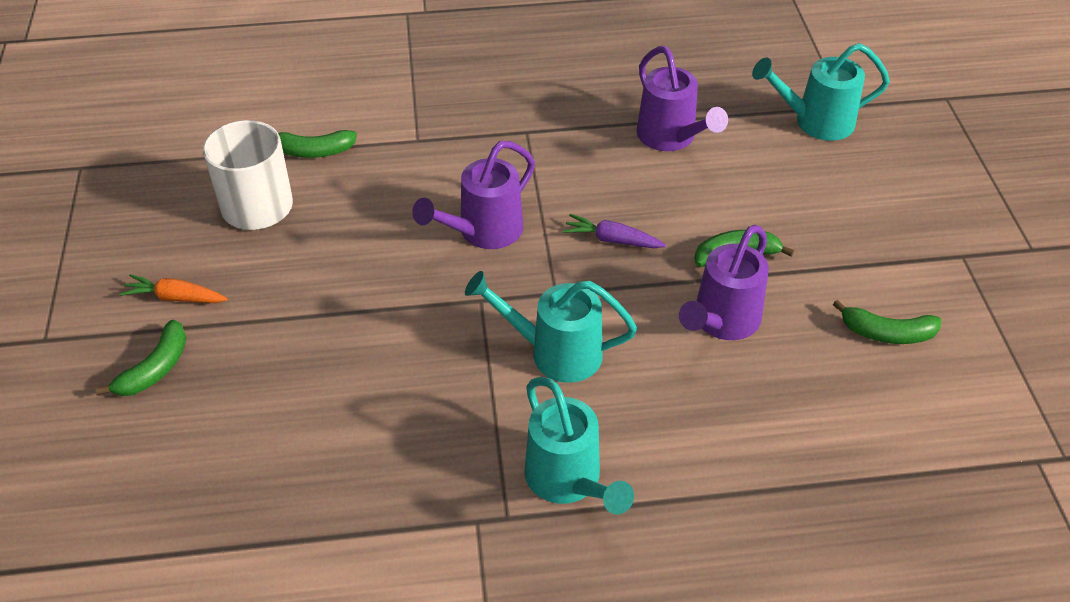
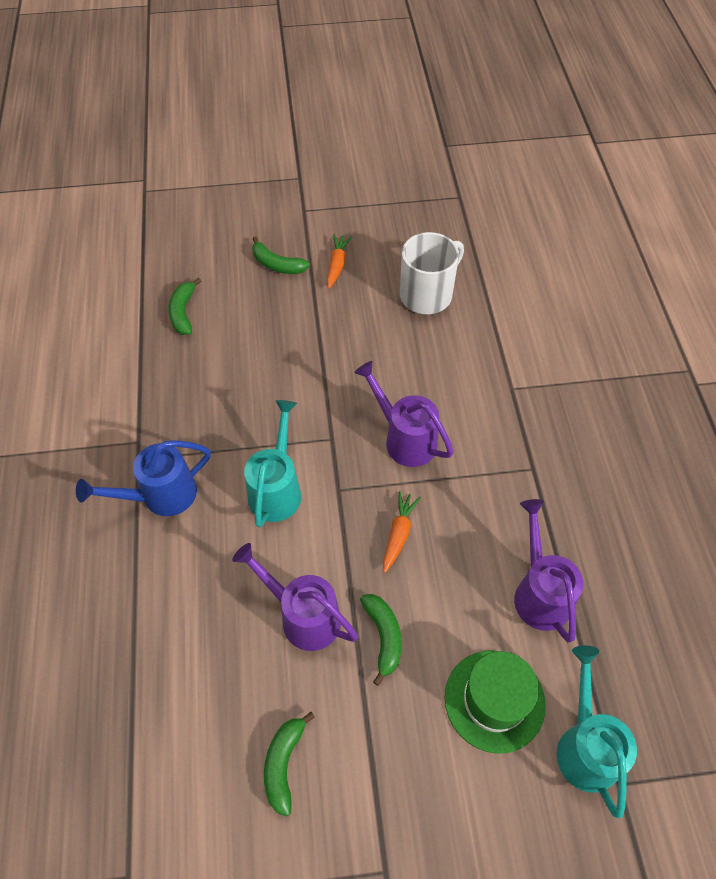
camera: 90 degrees right, 10 degrees up
(313, 151) = (490, 322): green banana -> green banana (183, 312)
(568, 481) = (160, 496): turquoise watering can -> blue watering can
(612, 240) = (399, 533): purple carrot -> orange carrot
(671, 138) = (539, 592): purple watering can -> purple watering can turned 105 degrees clockwise
(787, 176) = (494, 700): none -> green hat

